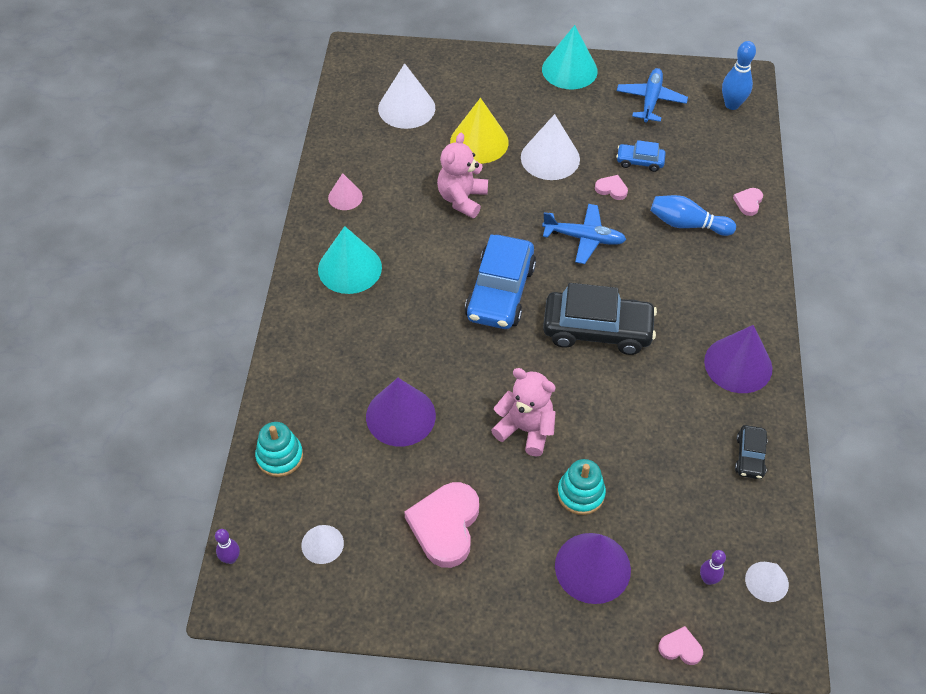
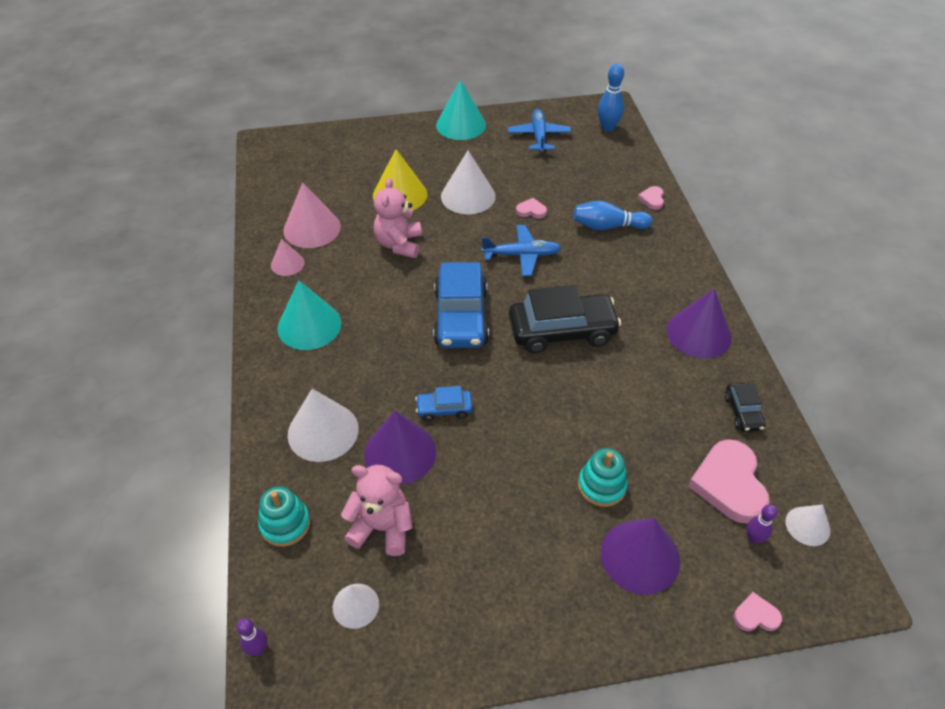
camera: 15 degrees left, 5 degrees down
(379, 162) = (312, 228): none -> pink cone
(406, 108) = (324, 179): white cone -> white cone (323, 431)
(445, 526) = (479, 552): pink heart -> pink heart (729, 484)
(525, 429) = (527, 437): pink teddy bear -> pink teddy bear (382, 527)
(639, 161) = (547, 184): blue car -> blue car (444, 409)

